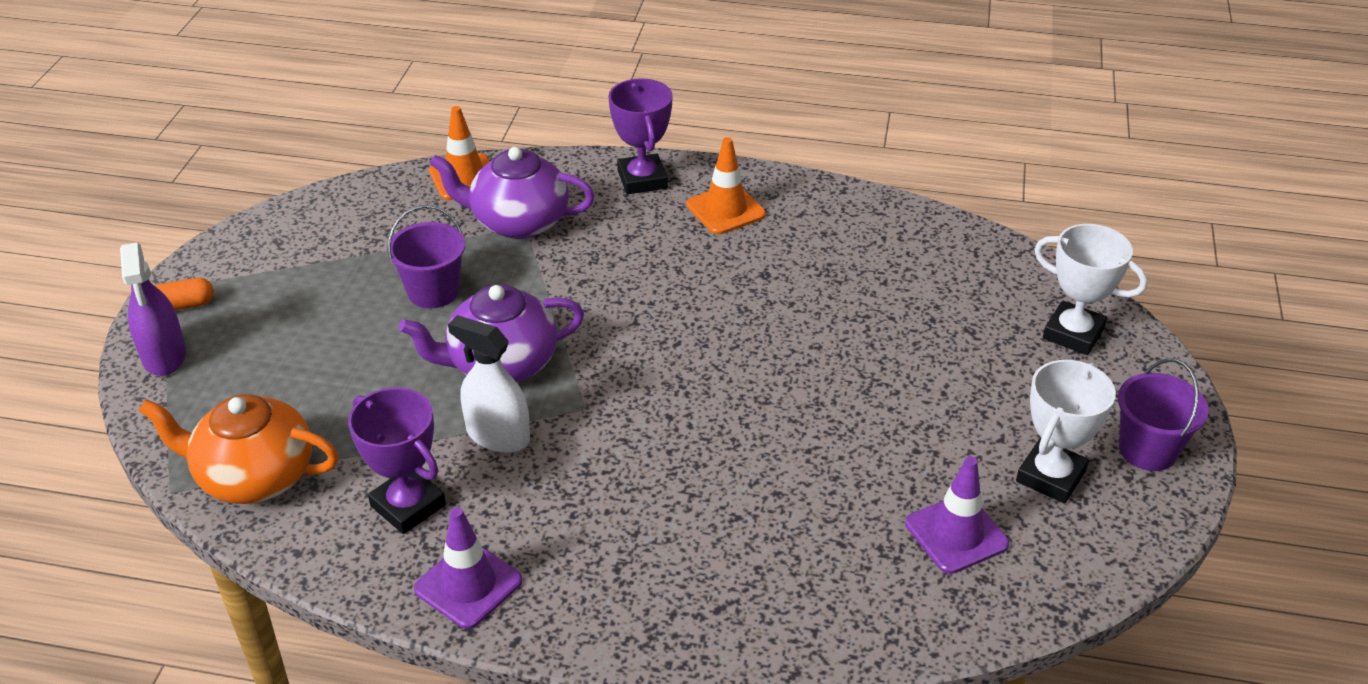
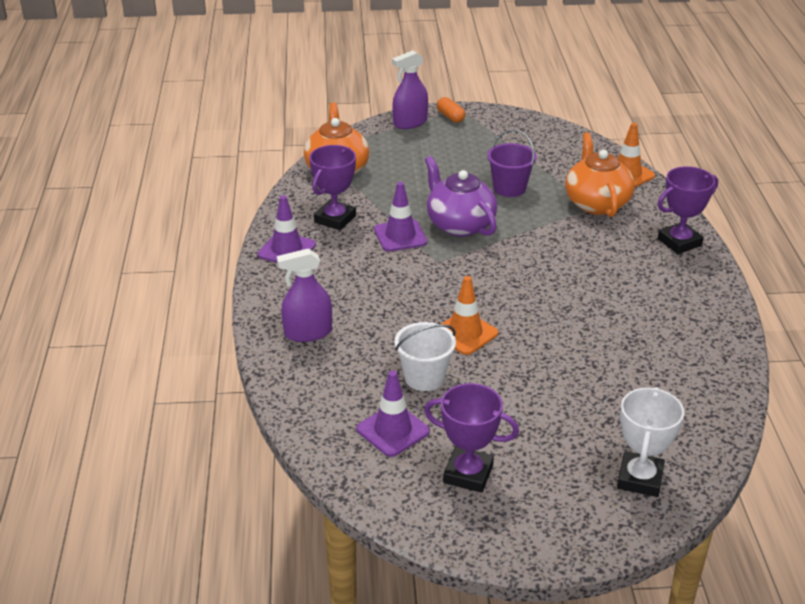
camera: 75 degrees right, 5 degrees down
(498, 435) = (400, 236): white spray bottle -> purple traffic cone
(518, 222) = (596, 203): purple teapot -> orange teapot
(709, 592) = (308, 332): none -> purple spray bottle
(725, 210) = (672, 283): orange traffic cone -> orange traffic cone (465, 333)
(851, 478) = (424, 377): none -> white bucket
(1050, 476) = (468, 474): white trophy -> purple trophy
(1147, 450) = (522, 528): purple bucket -> none

